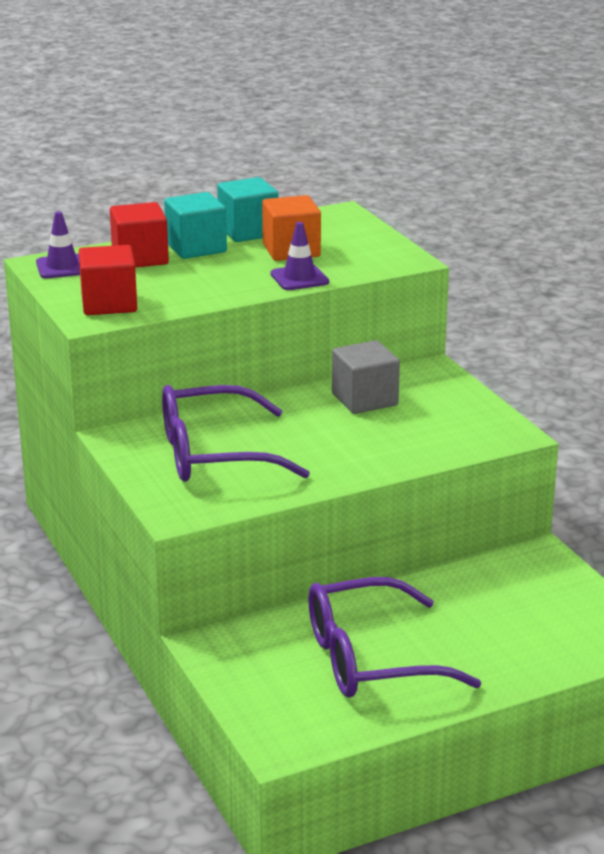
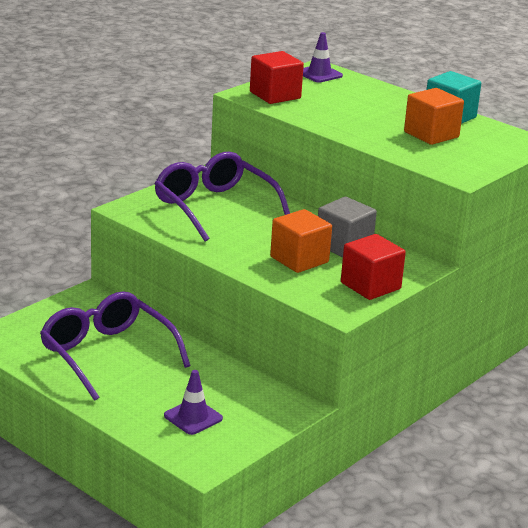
camera: 65 degrees right, 0 degrees up
(140, 258) = (360, 92): red cube -> red cube (370, 286)
(196, 248) = (399, 105): turquoise cube -> none
(299, 278) = (382, 143): purple traffic cone -> purple traffic cone (193, 417)
(383, 431) = (299, 260): none -> orange cube

